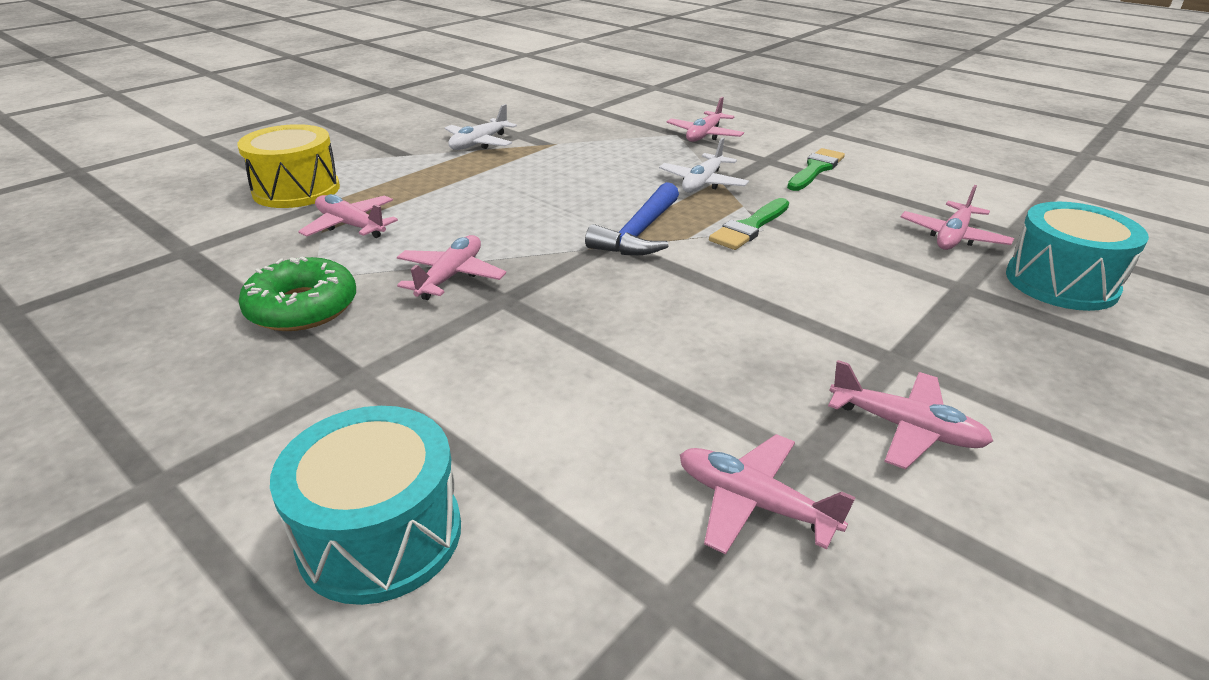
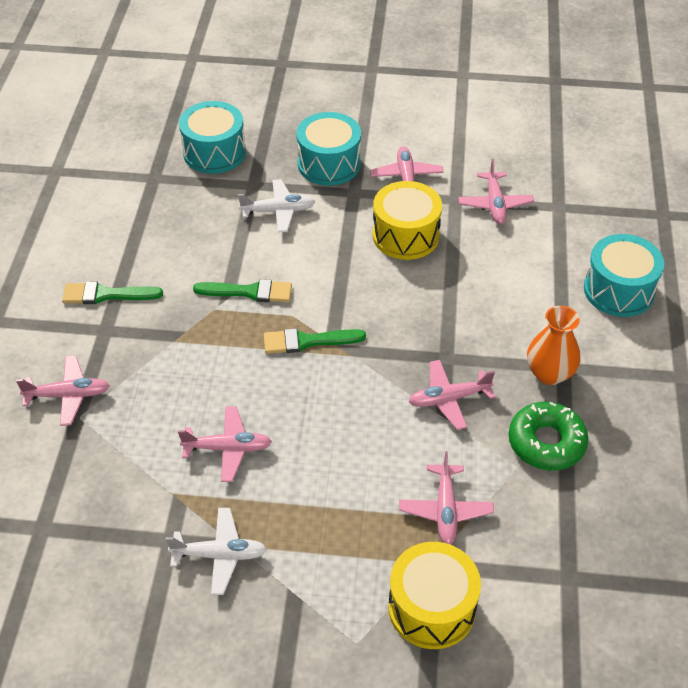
camera: 125 degrees left, 15 degrees up
(368, 360) = (549, 373): none -> orange vase
(639, 233) = (307, 341): blue hammer -> green brush
(703, 183) = (188, 347): white plane -> white plane (278, 211)
(753, 363) = (405, 235): none -> yellow drum
(953, 237) = (183, 200): pink plane -> pink plane (228, 448)
(989, 364) = (329, 164): none -> turquoise drum

